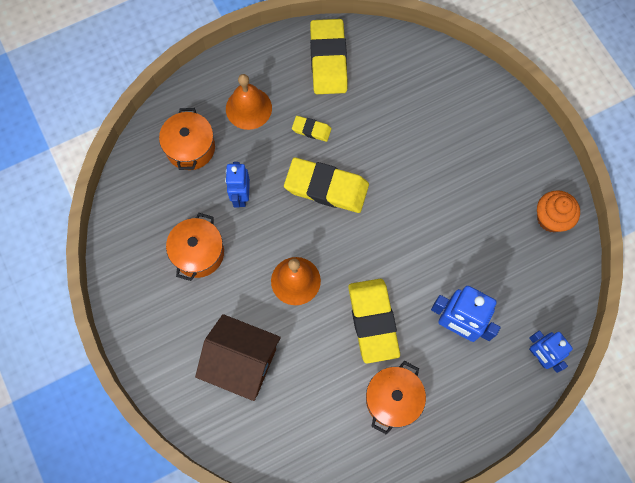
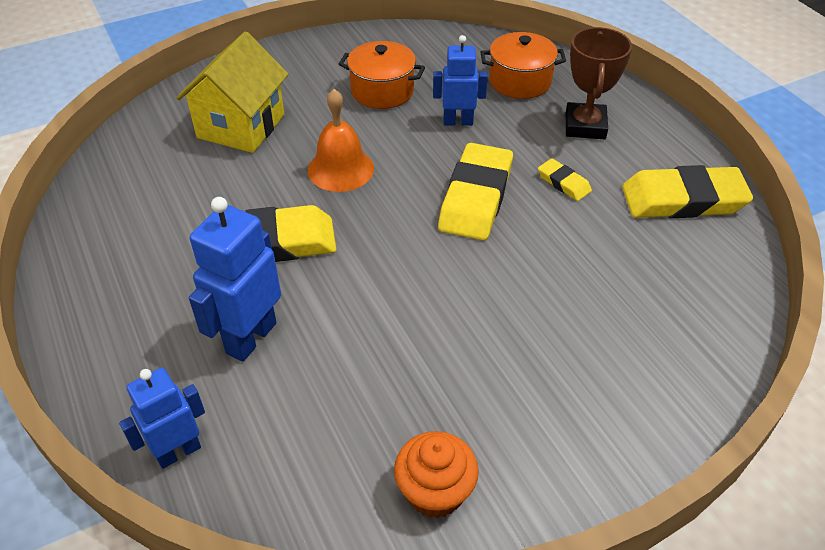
camera: 90 degrees right, 25 degrees down
(241, 362) = (241, 126): brown house -> yellow house
(248, 108) = (585, 126): orange bell -> brown trophy
(311, 130) = (563, 183): yellow eraser -> yellow eraser turned 60 degrees counterclockwise
(393, 399) = (157, 261): orange pot -> none

